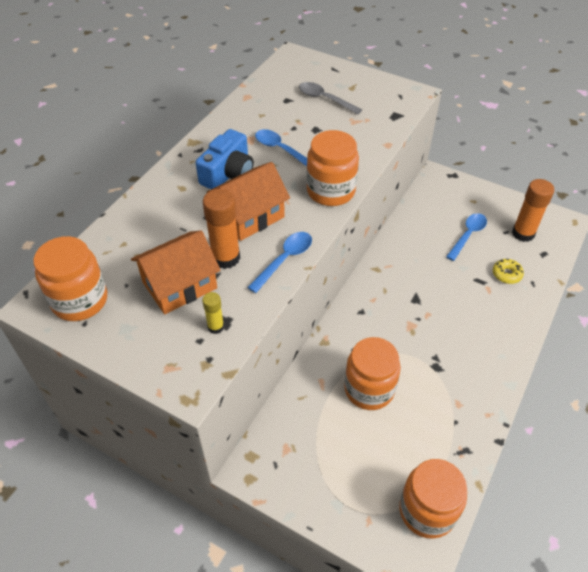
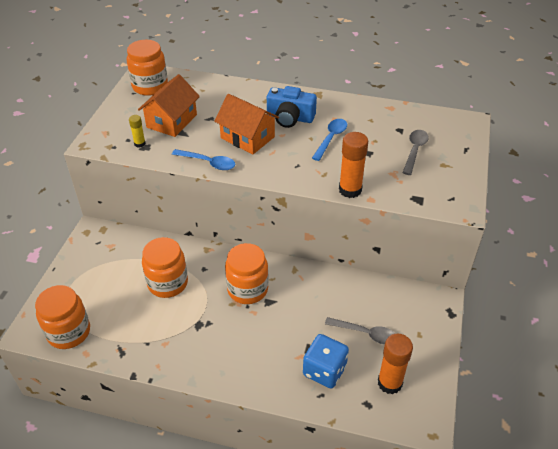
camera: 75 degrees right, 5 degrees down
(179, 285) = (172, 121): orange house -> orange house turned 75 degrees clockwise
(226, 258) = (202, 135): orange glue stick -> orange glue stick (350, 190)
(331, 191) = (292, 174): orange jar -> orange jar (247, 289)
(467, 235) = (365, 333): blue spoon -> grey spoon
(506, 274) = (324, 371): yellow donut -> blue dice

